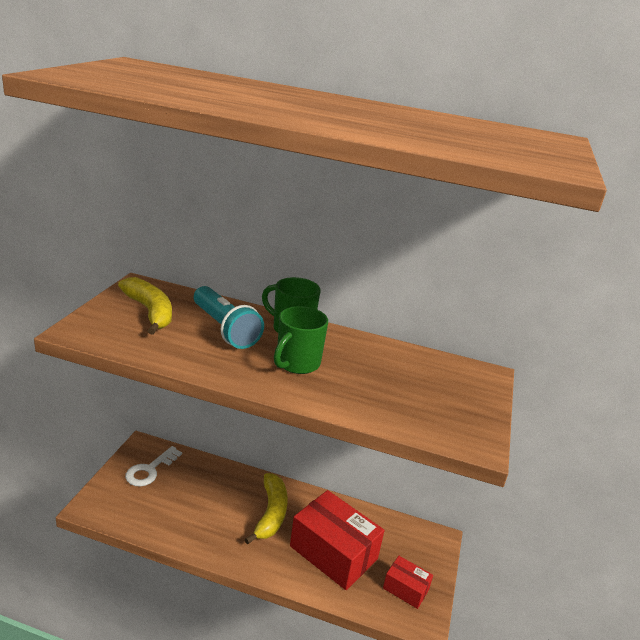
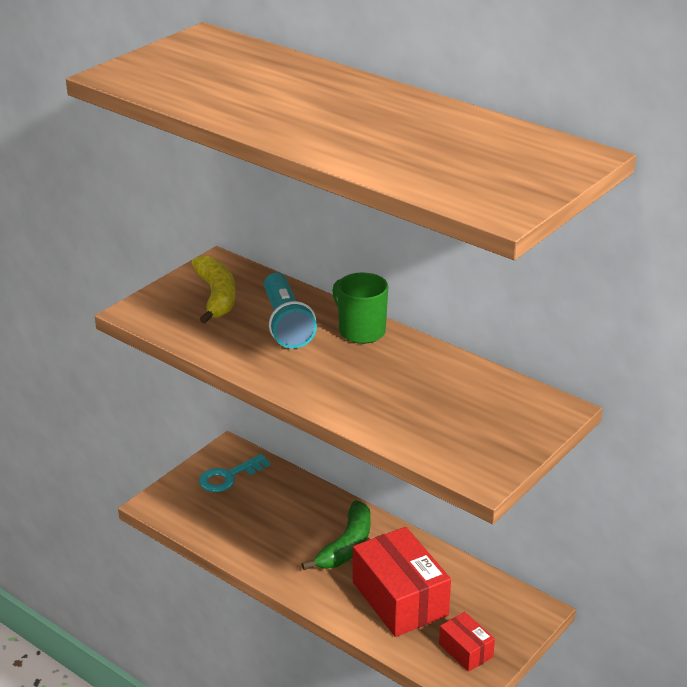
camera: 25 degrees right, 5 degrees up
(150, 470) = (229, 477): white key -> turquoise key
(271, 513) = (346, 546): yellow banana -> green banana
(297, 364) = (342, 371): green mug -> none

